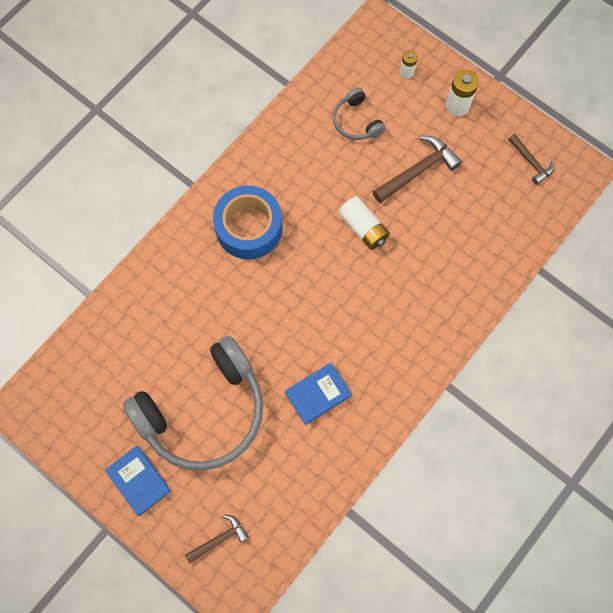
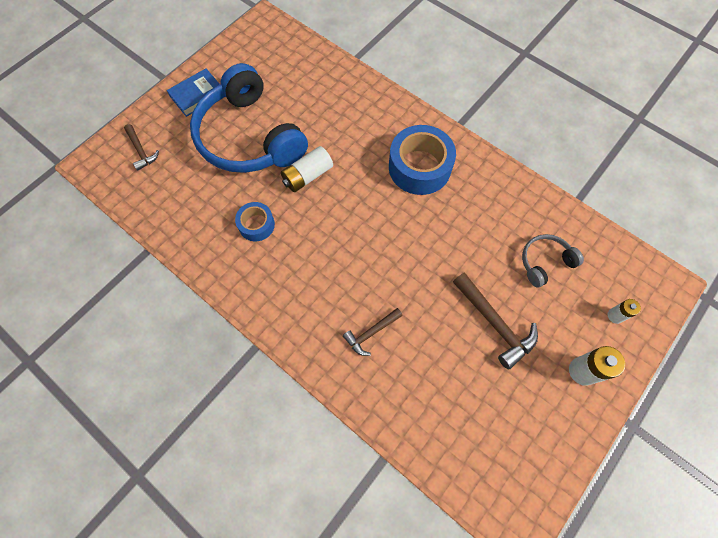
camera: 90 degrees right, 5 degrees down
(204, 411) = (249, 137): grey headphones -> blue headphones
(318, 394) = (256, 225): blue book -> blue tape
(363, 228) = (425, 267): white battery -> white battery (307, 176)
(531, 162) = (520, 457): brown hammer -> brown hammer (371, 333)

